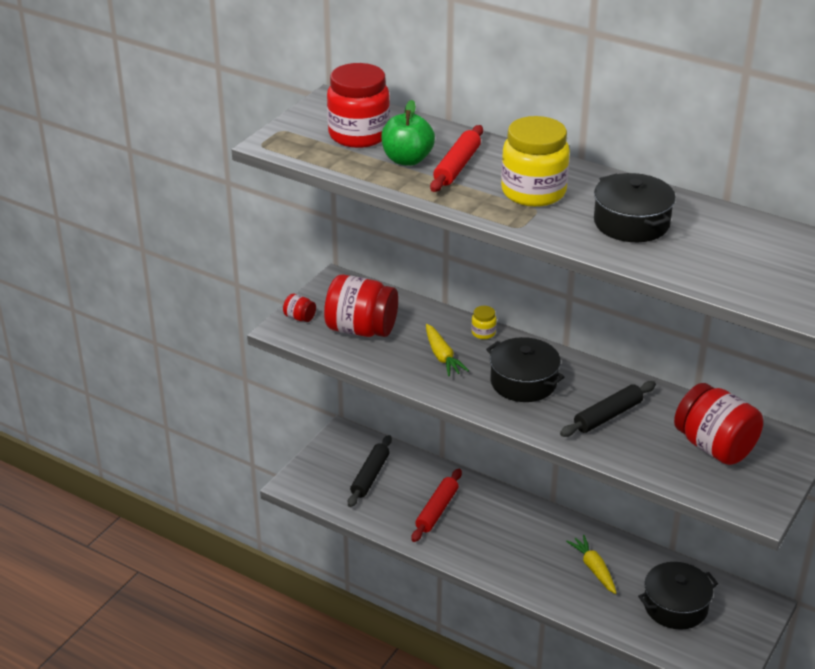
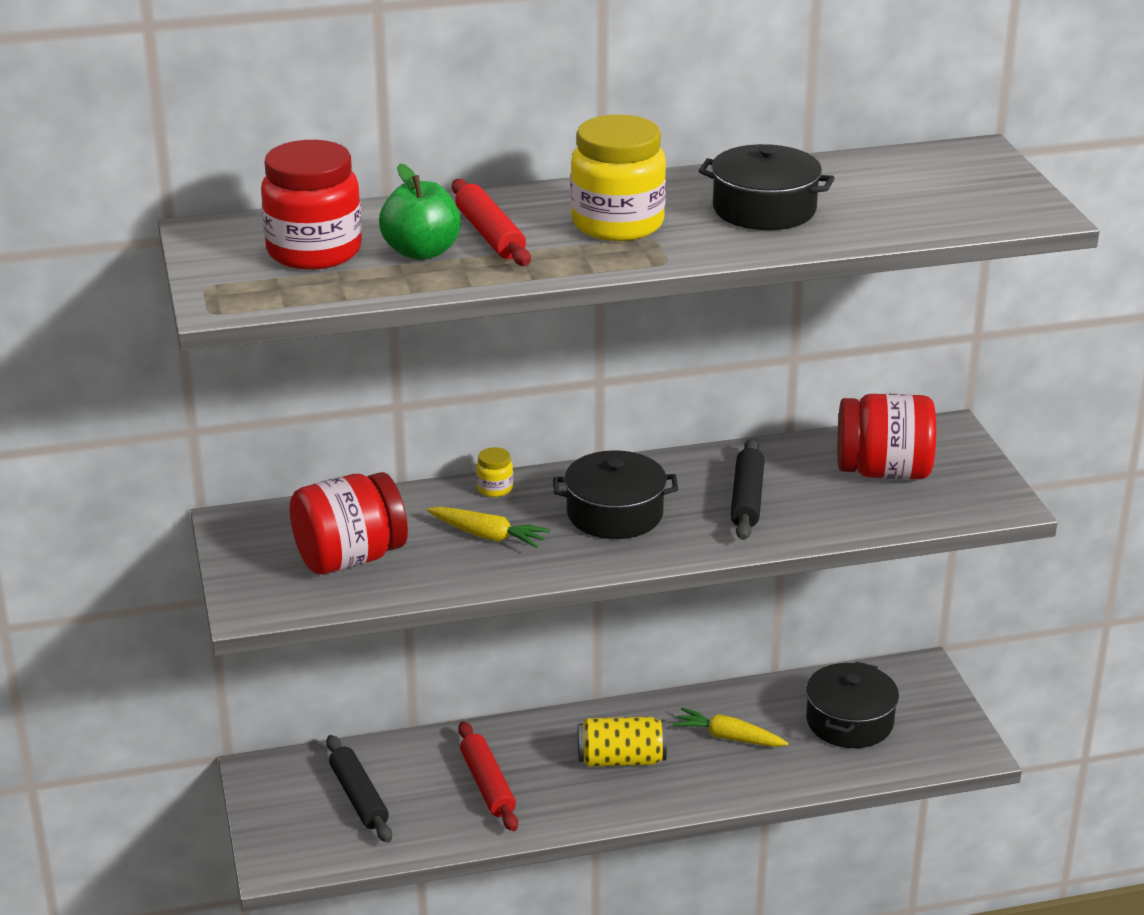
camera: 45 degrees left, 5 degrees down
(299, 317) = (252, 586): red jar -> none
(520, 542) = (621, 760): none -> yellow can

